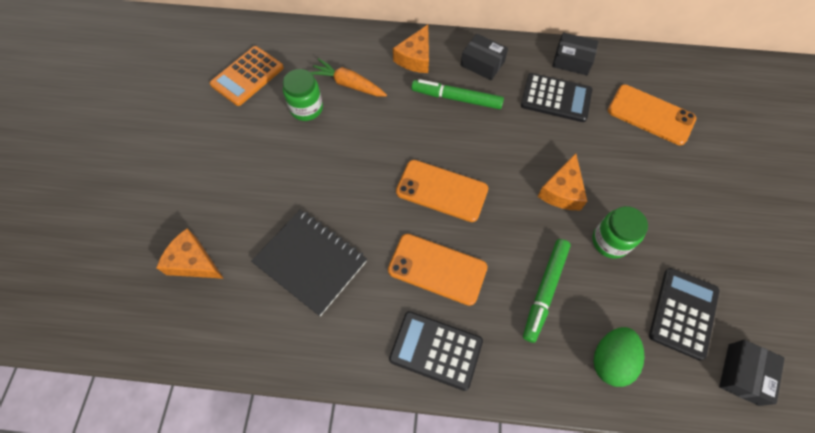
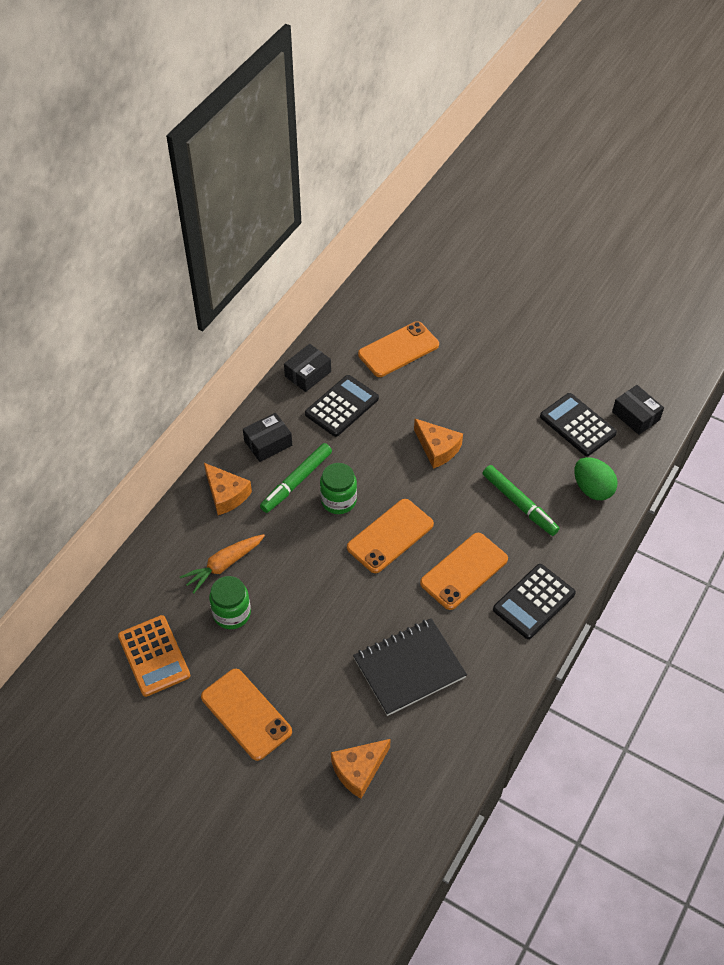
camera: 65 degrees left, 10 degrees down
(218, 156) = (246, 714): none -> orange phone
(610, 241) = (499, 439): green jar -> green jar (338, 500)

